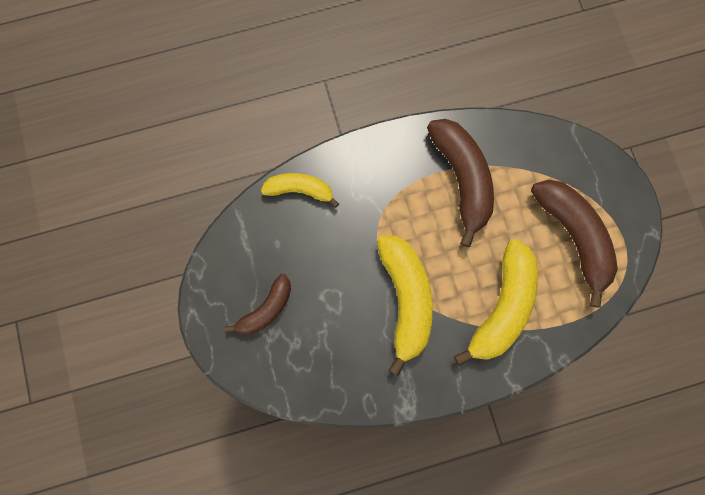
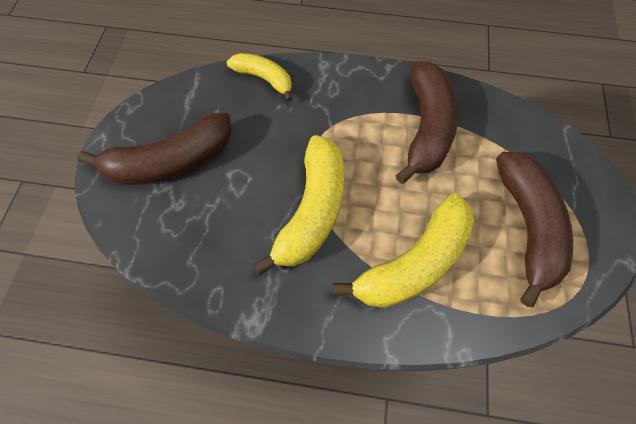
camera: 25 degrees right, 15 degrees down
(266, 309) = (170, 162): brown banana -> brown banana, size x1.69

